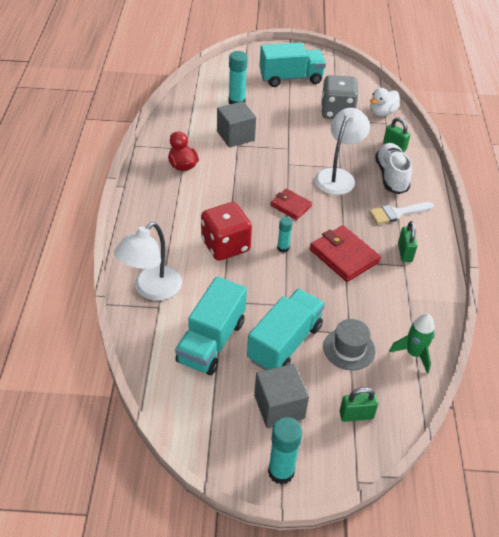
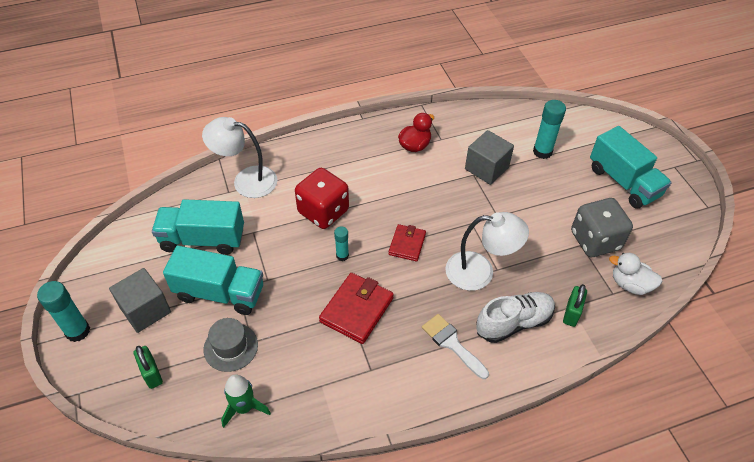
camera: 70 degrees right, 5 degrees up
(405, 252) = (390, 366): green padlock -> none

